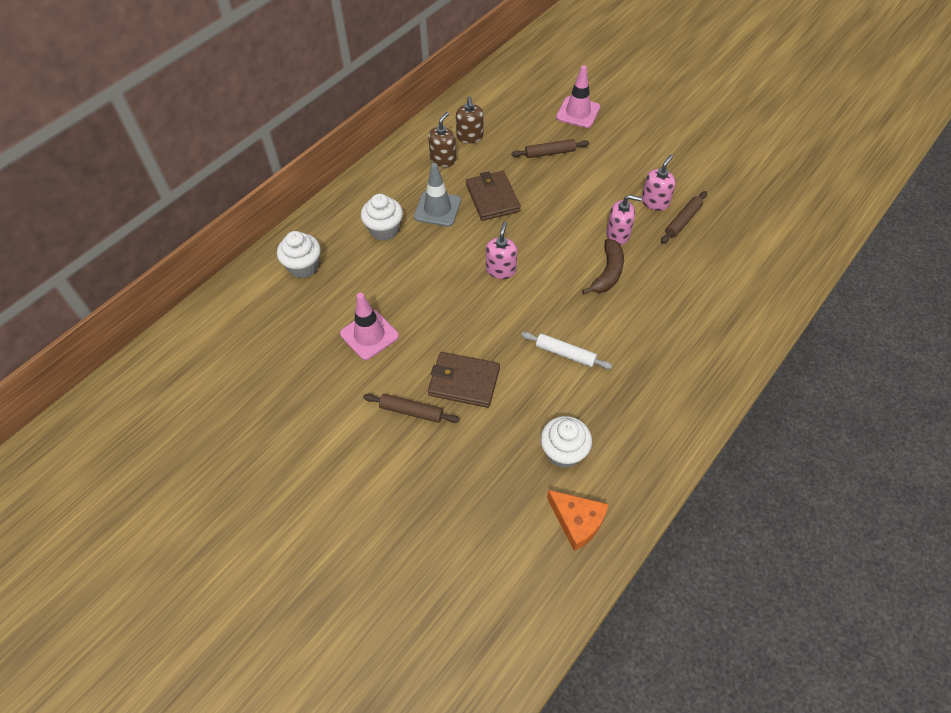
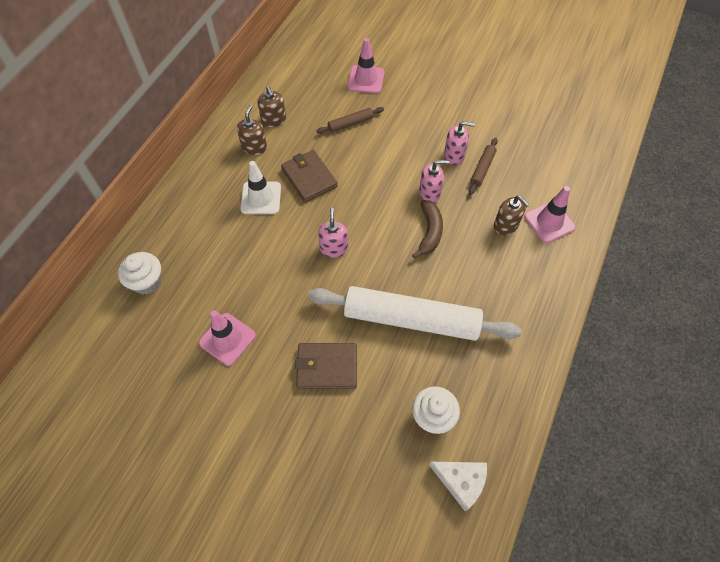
camera: 15 degrees left, 5 degrees up
(384, 230) = (216, 229): white cupcake -> none
(411, 411) = (285, 408): brown rolling pin -> none
(437, 209) = (261, 198): grey traffic cone -> white traffic cone
(565, 354) = (411, 319): white rolling pin -> white rolling pin, size x2.39
(577, 521) = (461, 481): orange cheese -> white cheese
(655, 202) = (454, 155): pink soap dispenser -> pink soap dispenser turned 75 degrees clockwise
(694, 281) = (505, 225): none -> brown soap dispenser
(745, 287) = (549, 222): none -> pink traffic cone

